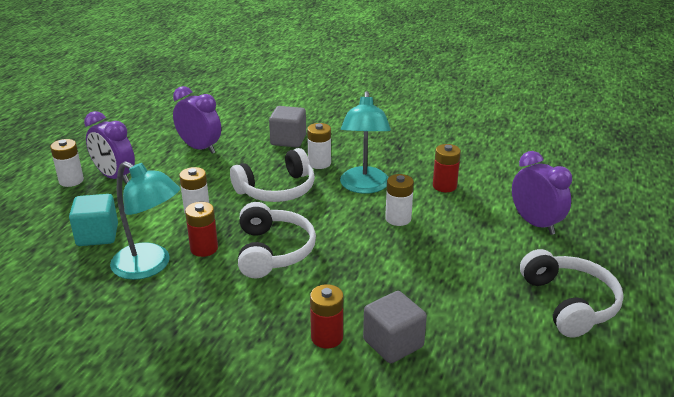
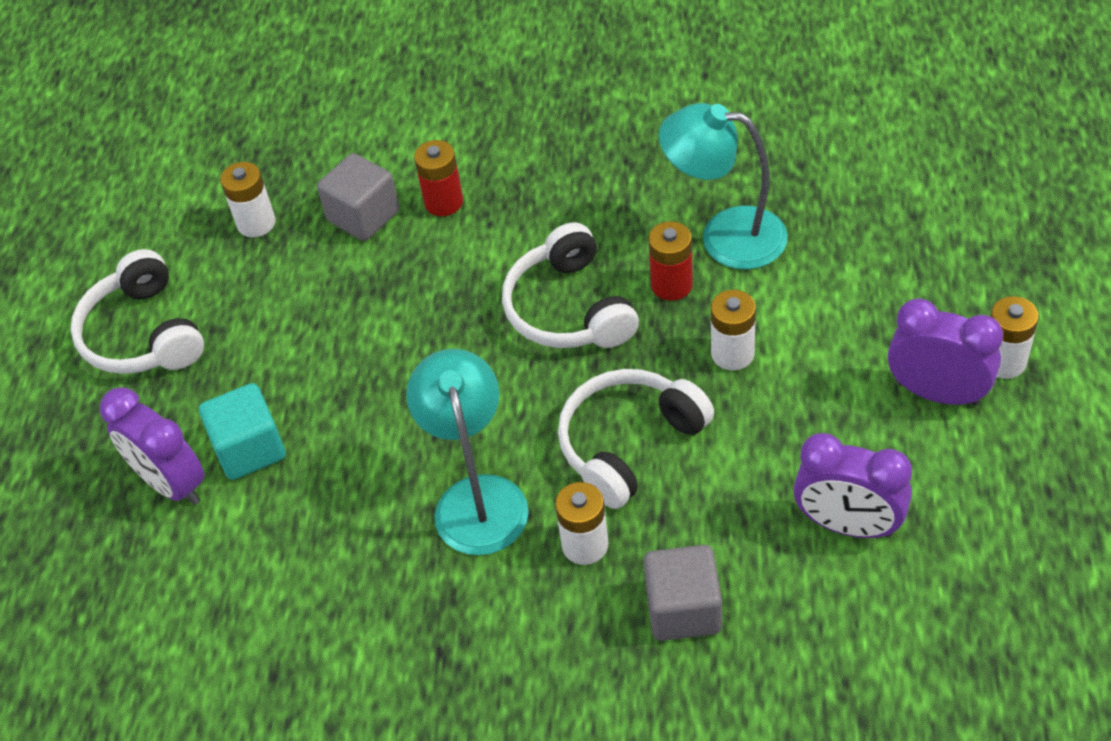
camera: 170 degrees right, 20 degrees up
(97, 235) = (846, 264): turquoise cube -> turquoise cube (250, 449)
(398, 219) = (399, 431): white battery -> white battery (256, 223)
(444, 186) = (330, 543): red battery -> none

